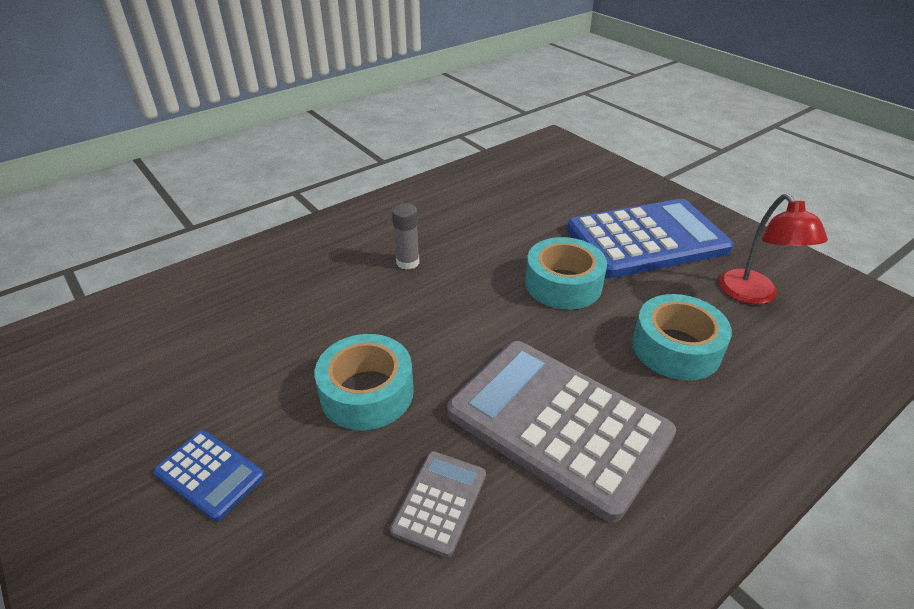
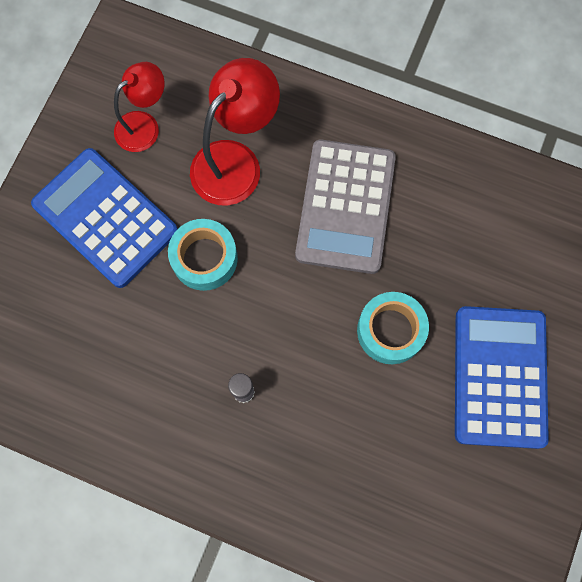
camera: 120 degrees left, 35 degrees up
(210, 475) = (499, 377): blue calculator -> blue calculator, size x2.19
(440, 502) = (435, 243): grey calculator -> none
(676, 348) = (235, 161): turquoise tape -> red lamp

